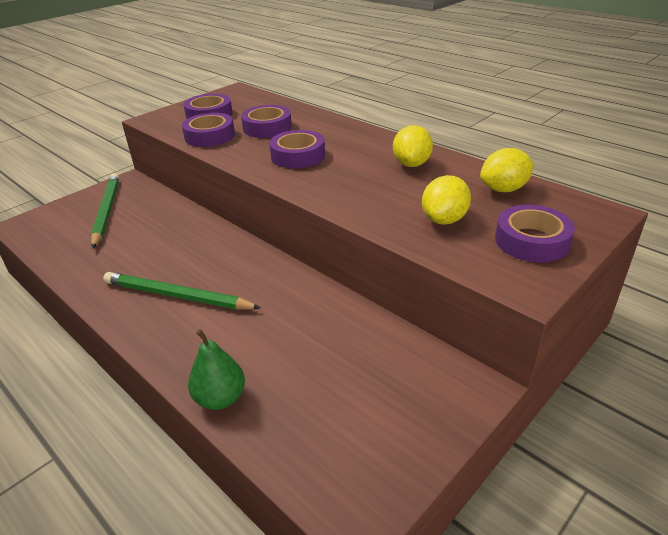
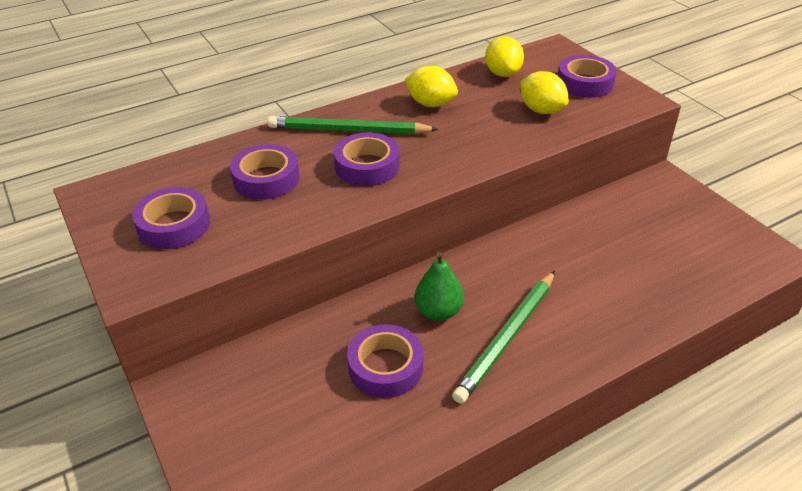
camera: 75 degrees left, 5 degrees up
(106, 211) = (265, 414): green pencil -> green pencil (349, 130)
(209, 136) = (255, 229): purple tape -> purple tape (385, 367)
(220, 398) = (666, 313): green pear -> green pear (438, 311)

